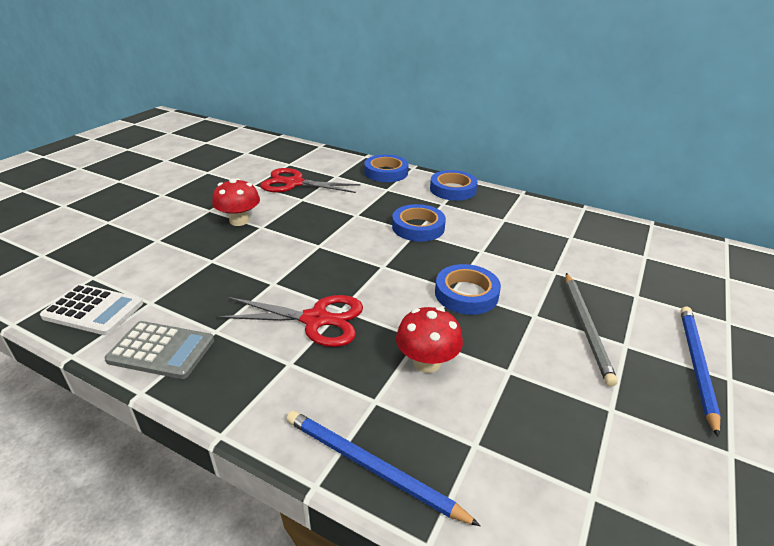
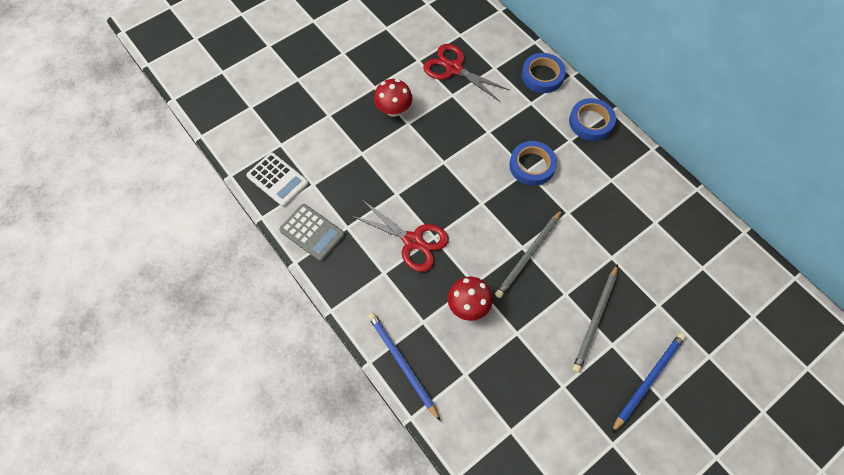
camera: 25 degrees right, 30 degrees up
(466, 294) = (528, 255): blue tape -> grey pencil

